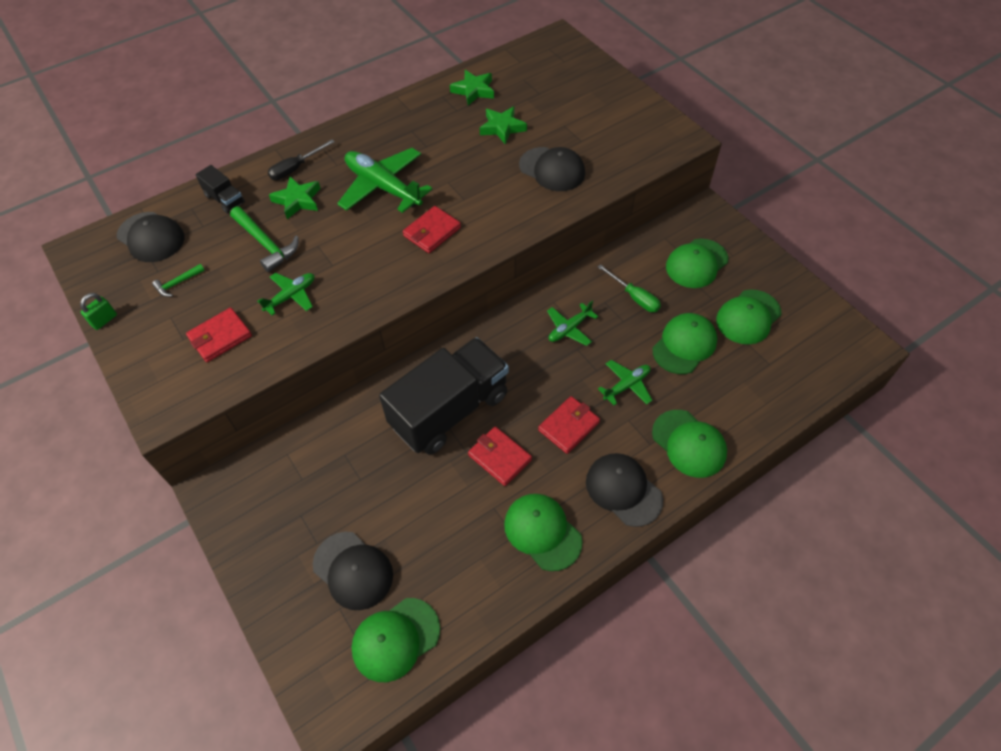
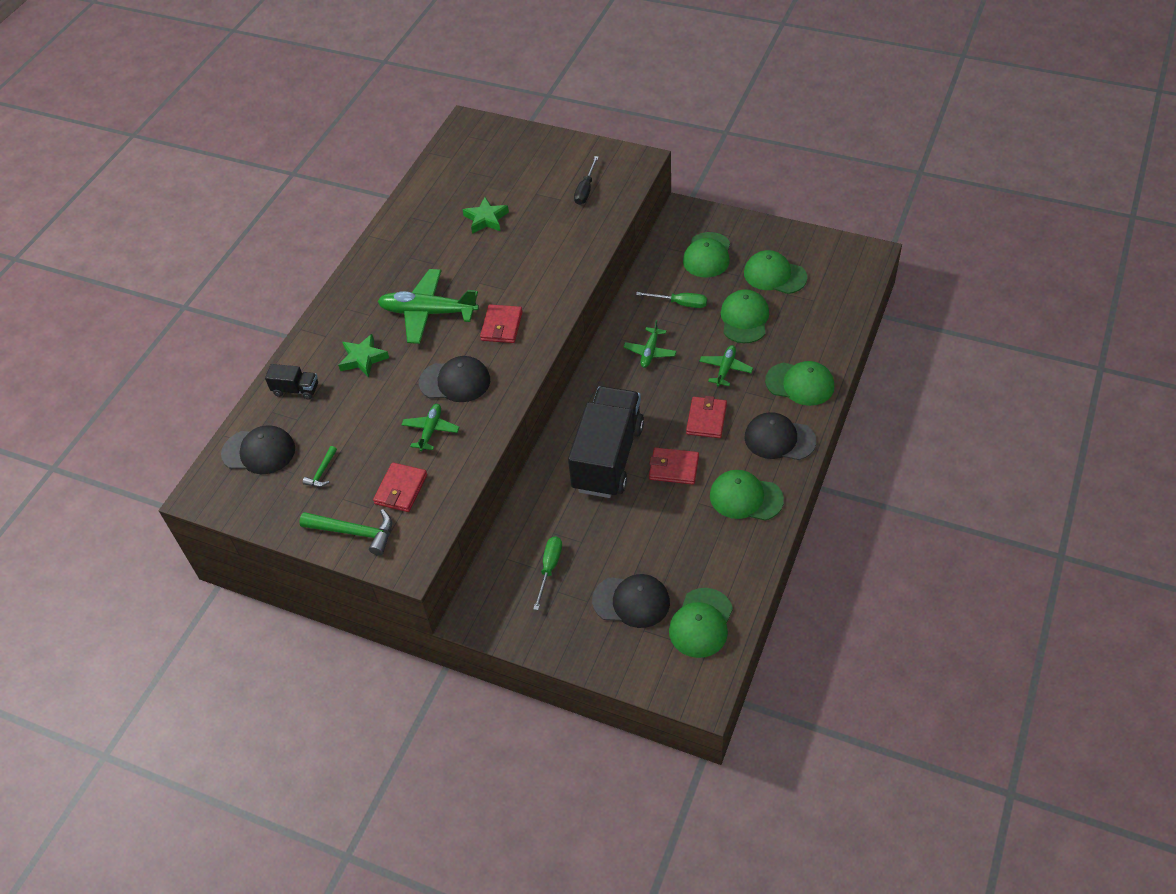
camera: 30 degrees left, 5 degrees down
(104, 320) = (285, 531): green padlock -> none
(266, 244) = (369, 404): green hammer -> green hammer (354, 532)
(295, 168) = (335, 335): black screwdriver -> black screwdriver (585, 190)
(312, 488) = (549, 568): none -> green screwdriver
(474, 90) = (433, 200): green star -> none
(552, 169) = (556, 232): black cap -> black cap (455, 381)
(748, 317) = (774, 275): green cap -> green cap turned 105 degrees clockwise

